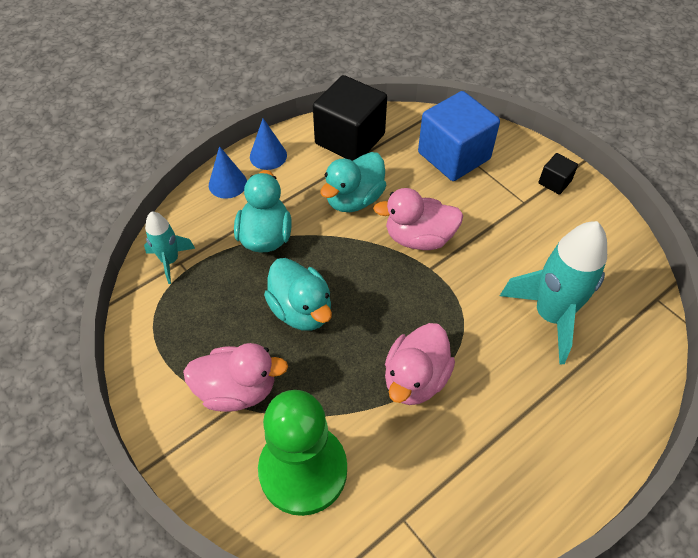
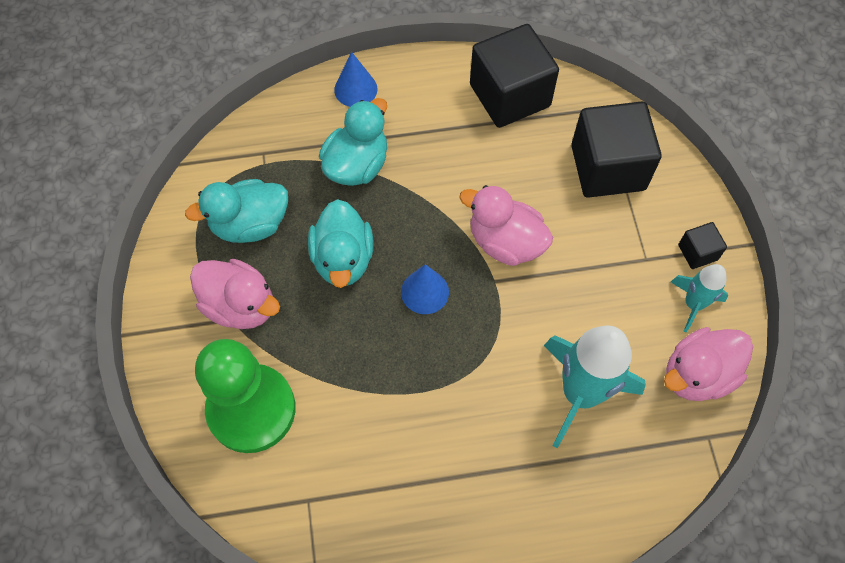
camera: 30 degrees right, 10 degrees up
(170, 261) = (255, 147): turquoise rocket -> turquoise rocket (693, 304)
(268, 156) = (414, 76): blue cone -> blue cone (425, 292)
(354, 199) = (468, 167): turquoise duck -> turquoise duck (250, 224)
(415, 379) = (403, 383): pink duck -> pink duck (697, 375)
(454, 156) = (608, 168): blue cube -> black cube

